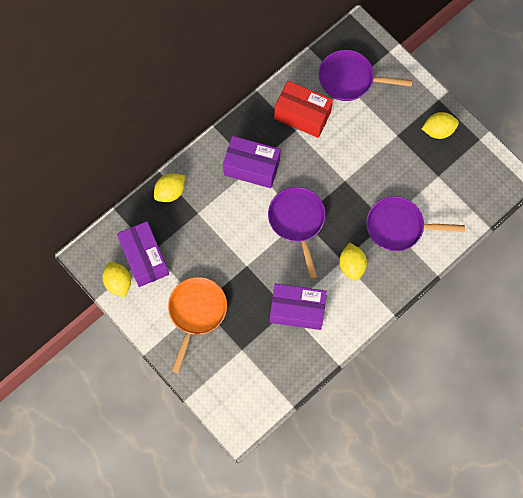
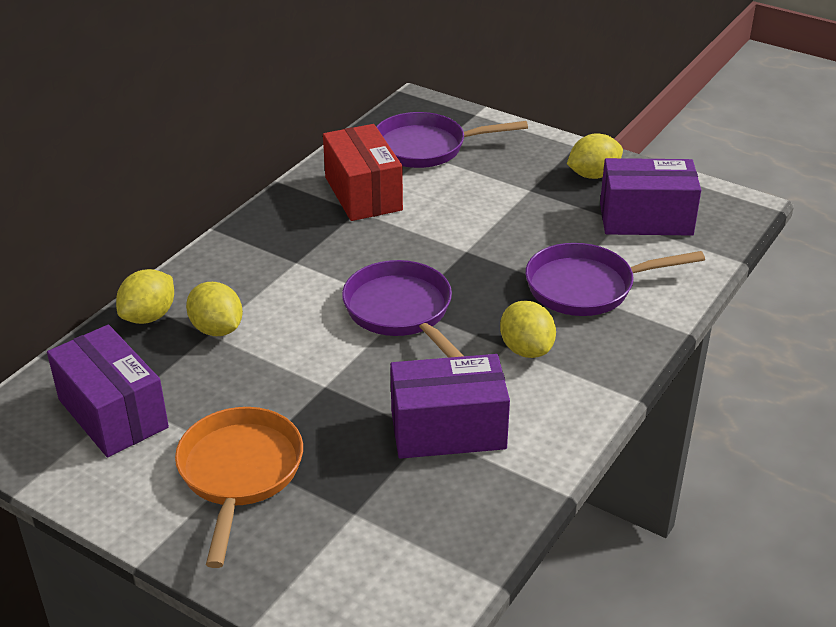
camera: 15 degrees left, 35 degrees down
(118, 282) = (61, 459): yellow lemon -> yellow lemon (217, 329)
(252, 167) = (295, 263): purple box -> purple box (646, 219)
(302, 115) = (363, 193): red box -> red box turned 60 degrees clockwise

